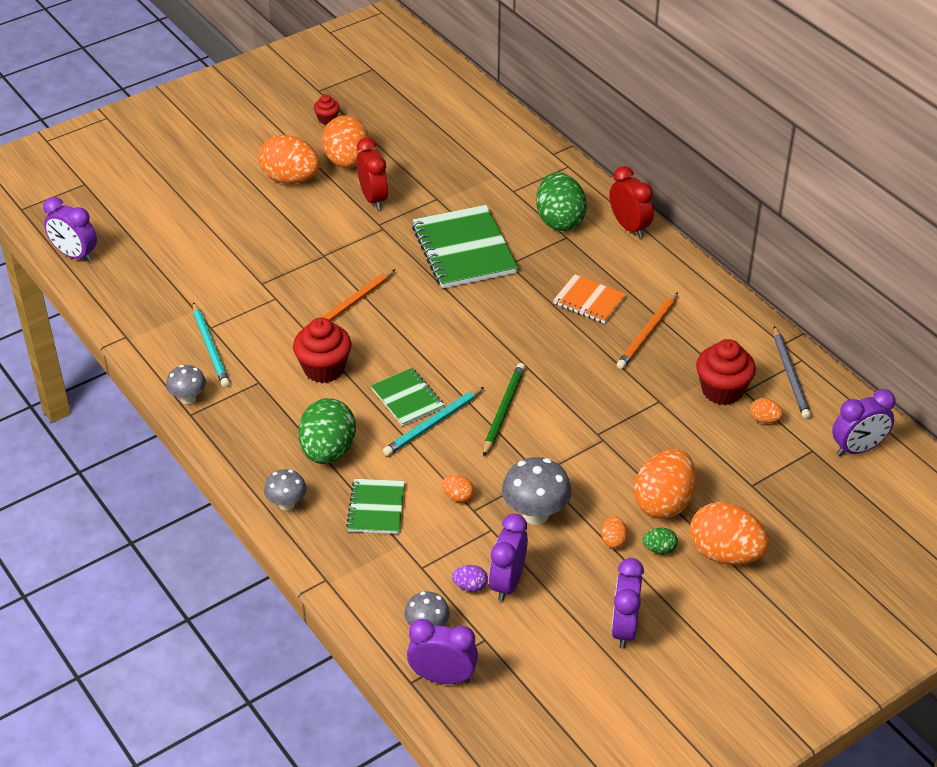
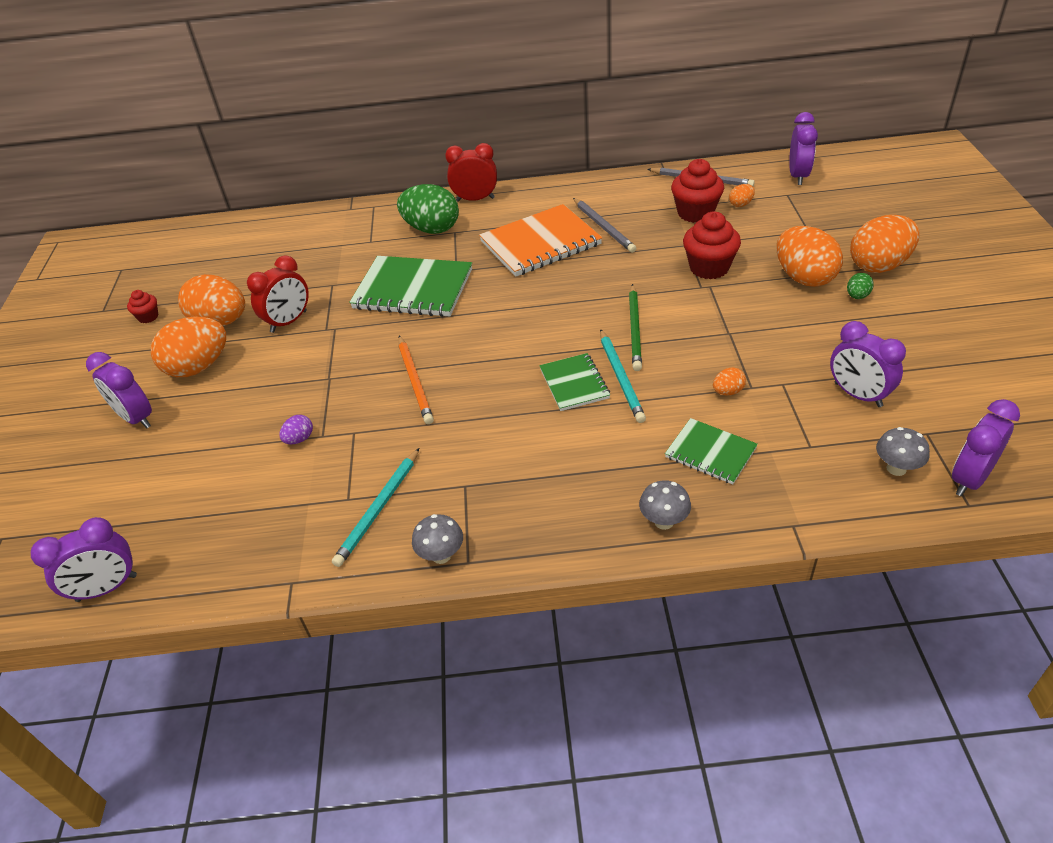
camera: 55 degrees left, 0 degrees up
(210, 347) = (379, 509): turquoise pencil -> turquoise pencil turned 105 degrees clockwise
(324, 369) = (487, 428): red cupcake -> red cupcake (709, 268)
(328, 451) = (606, 463): green egg -> none
(373, 199) = (289, 322): red clock -> red clock turned 120 degrees clockwise
(407, 398) = (574, 383): green notebook -> green notebook turned 75 degrees clockwise
(470, 586) = (852, 421): purple egg -> purple egg (299, 439)
(503, 410) = (635, 329): green pencil -> green pencil turned 135 degrees counterclockwise
(535, 514) = (778, 351): grey mushroom -> none
(589, 301) = (540, 243): orange notebook -> orange notebook, size x1.79
(613, 540) = (834, 317): orange egg -> none
(624, 628) = (944, 343): purple clock -> purple clock (136, 418)
(647, 333) = (603, 227): orange pencil -> grey pencil

